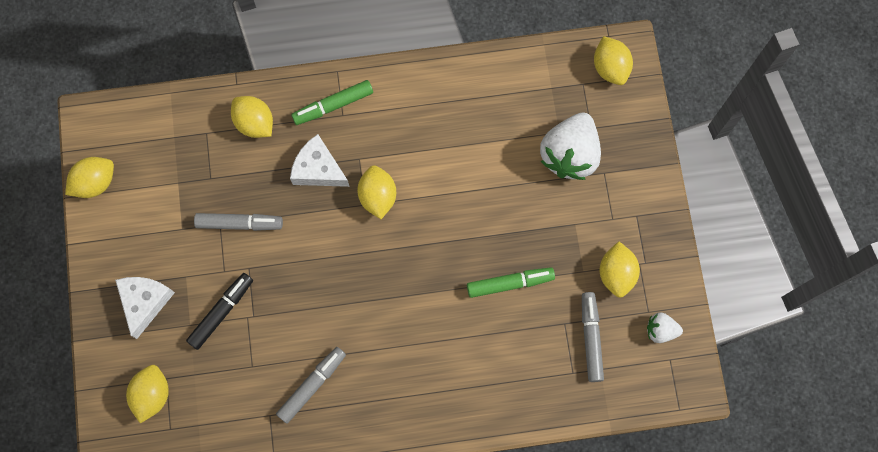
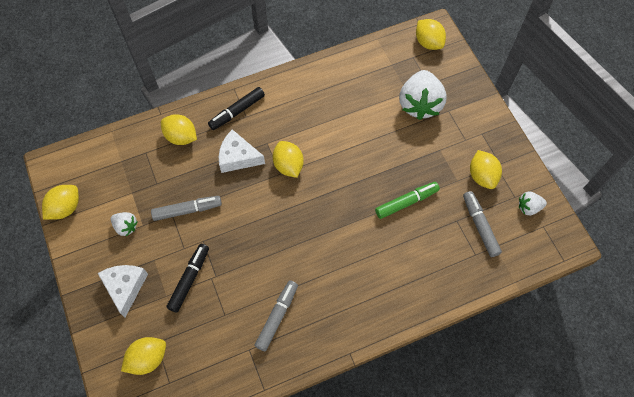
camera: 15 degrees left, 10 degrees down
(152, 394) = (148, 358): yellow lemon -> yellow lemon turned 60 degrees clockwise
(162, 226) = (126, 227): none -> white strawberry
(333, 105) = (237, 111): green marker -> black marker

